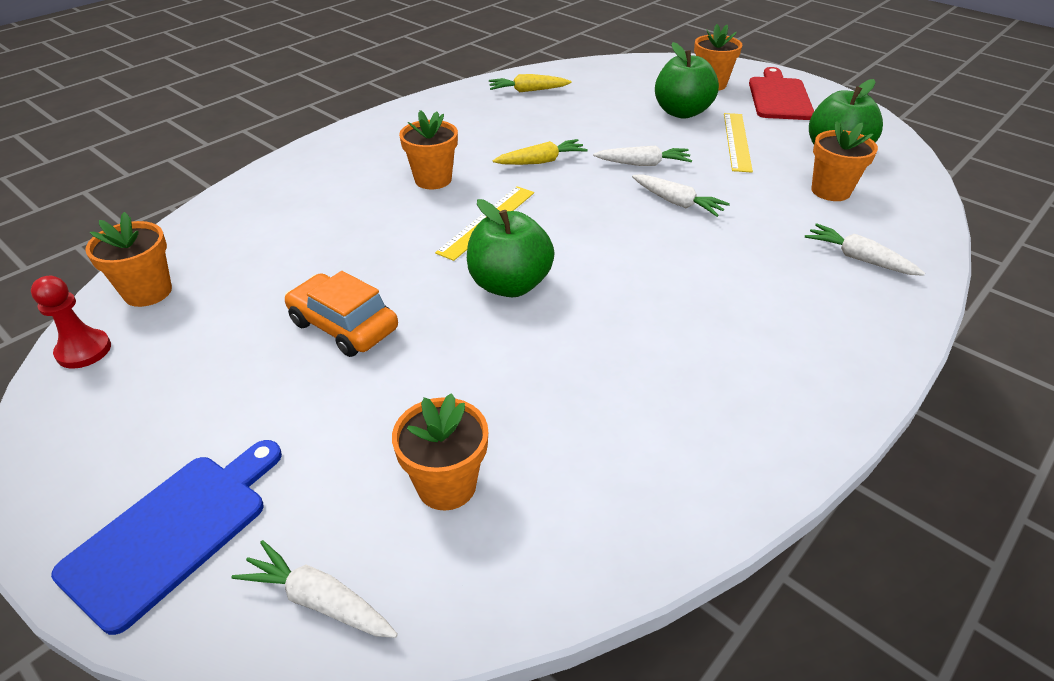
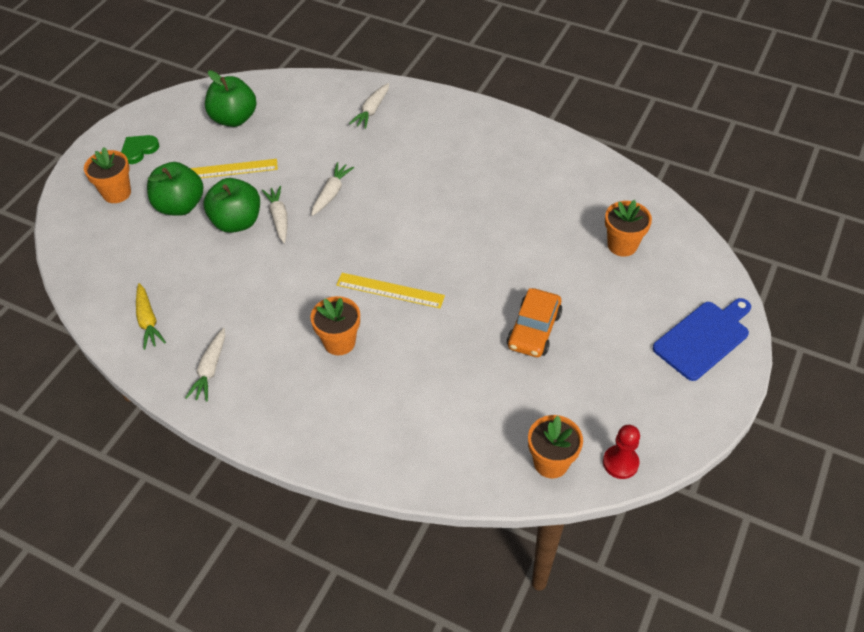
camera: 105 degrees left, 10 degrees up
(172, 531) = (703, 338): blue cutting board -> blue cutting board turned 120 degrees clockwise
(319, 601) = (701, 269): white carrot -> white carrot (210, 369)
(509, 285) = (459, 260): green apple -> green apple (237, 222)
(541, 161) = (290, 280): yellow carrot -> none
(779, 97) = (139, 150): red cutting board -> green heart
(830, 191) = (293, 121): orange flower pot -> none

